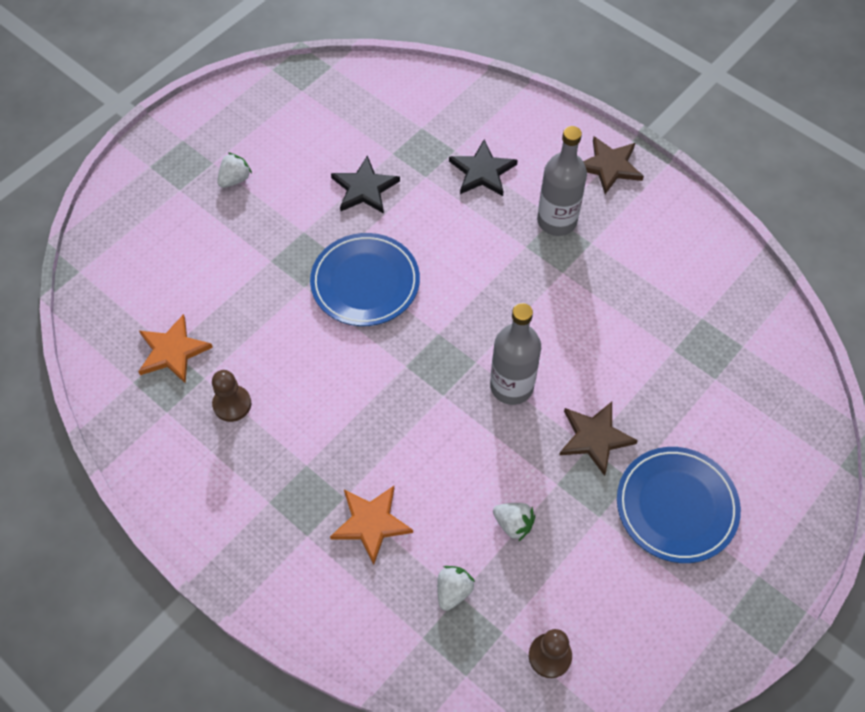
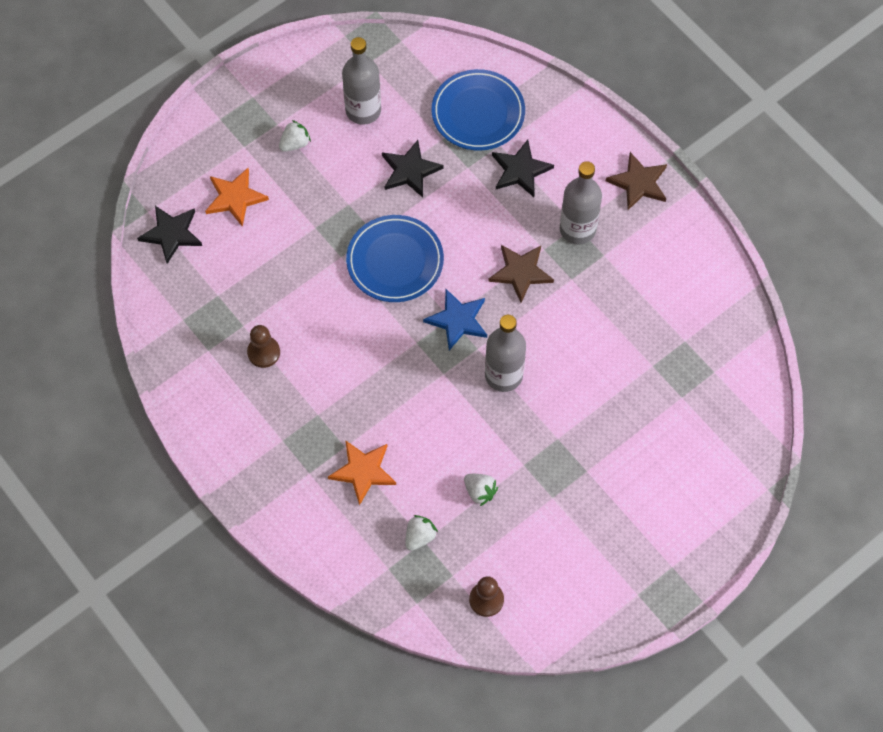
camera: 10 degrees right, 5 degrees up
(109, 291) = (171, 234): none -> black star
(172, 351) = (219, 297): orange star -> orange star (235, 198)
(303, 137) = (363, 110): none -> grey bottle
(447, 335) = (458, 320): none -> blue star
(595, 437) = (564, 431): brown star -> brown star (521, 272)
(676, 506) = (619, 500): blue plate -> blue plate (478, 113)

